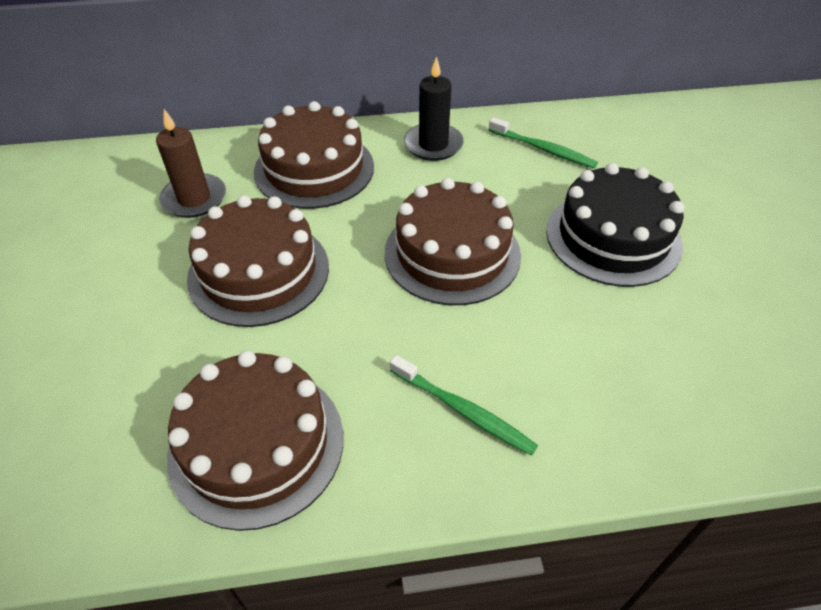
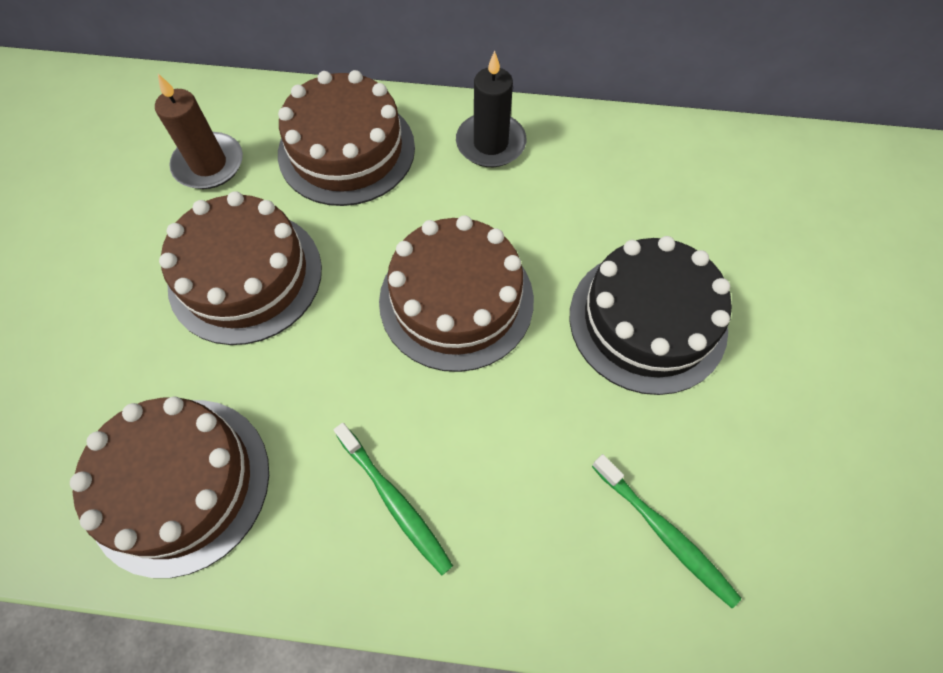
camera: 15 degrees right, 15 degrees up
(544, 149) = (617, 177): green toothbrush -> green toothbrush (665, 534)

